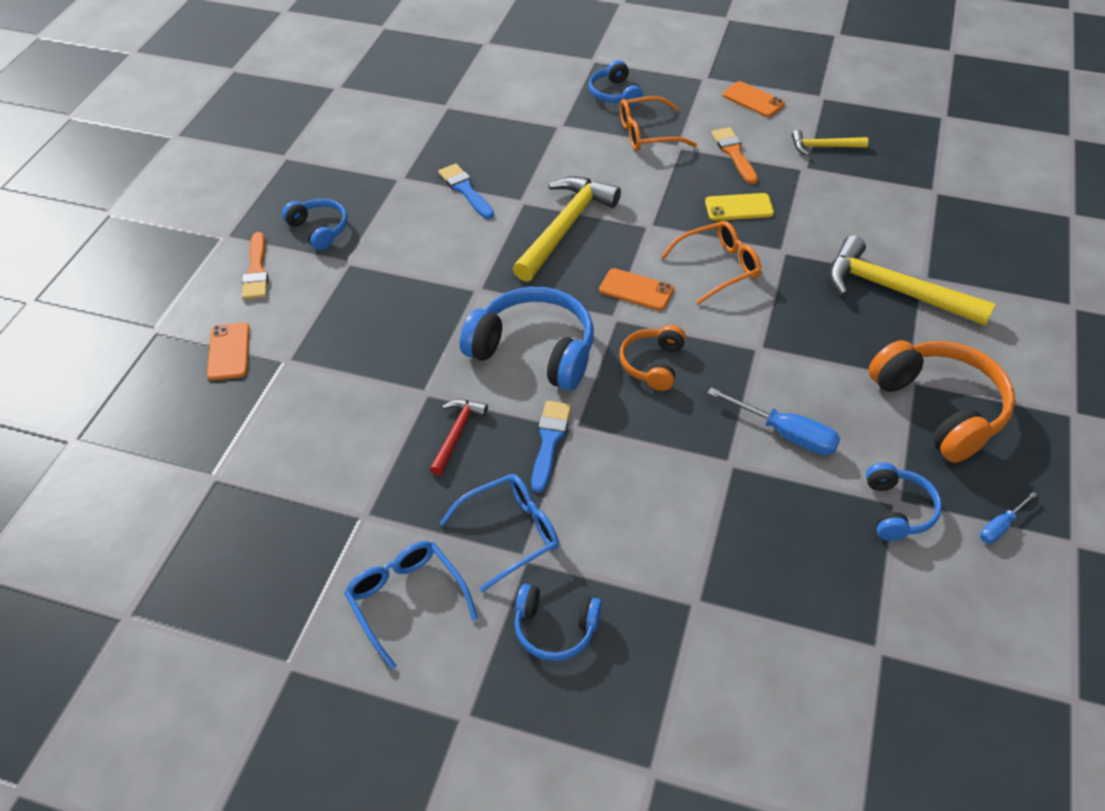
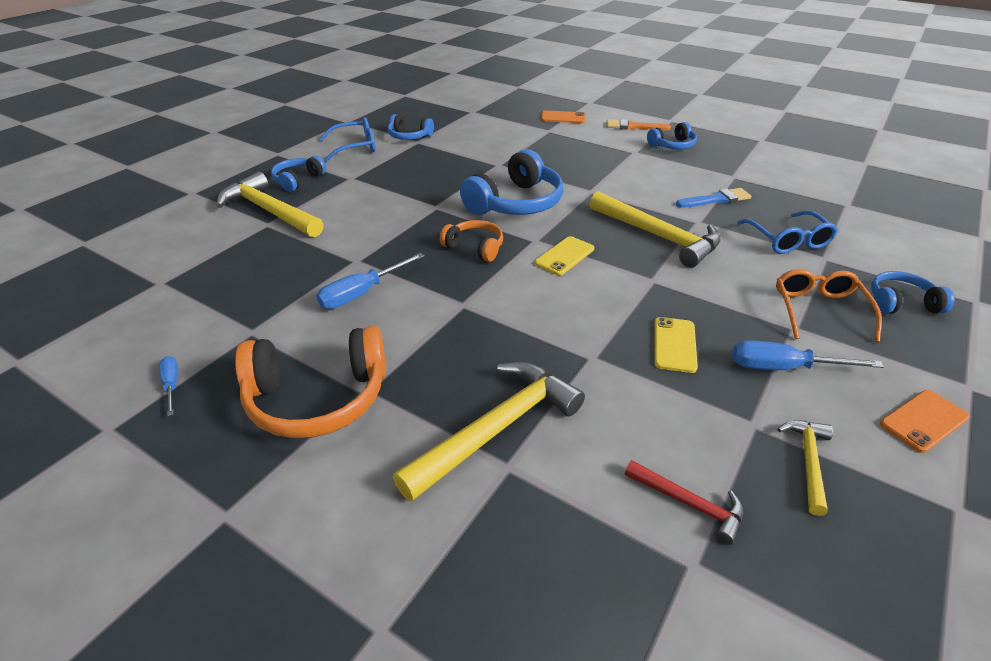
camera: 105 degrees right, 10 degrees down
(457, 434) = (457, 170): red hammer -> red hammer (689, 504)
(512, 532) = (371, 177): blue glasses -> blue glasses (788, 241)
(549, 441) = (429, 197): blue brush -> none
(636, 290) = (564, 256): orange phone -> yellow phone
(661, 618) = (269, 211): none -> yellow hammer
(719, 267) = (580, 308): orange glasses -> none
(734, 153) = (783, 368): orange brush -> blue screwdriver
(897, 510) = (244, 329): blue headphones -> blue headphones (409, 136)

